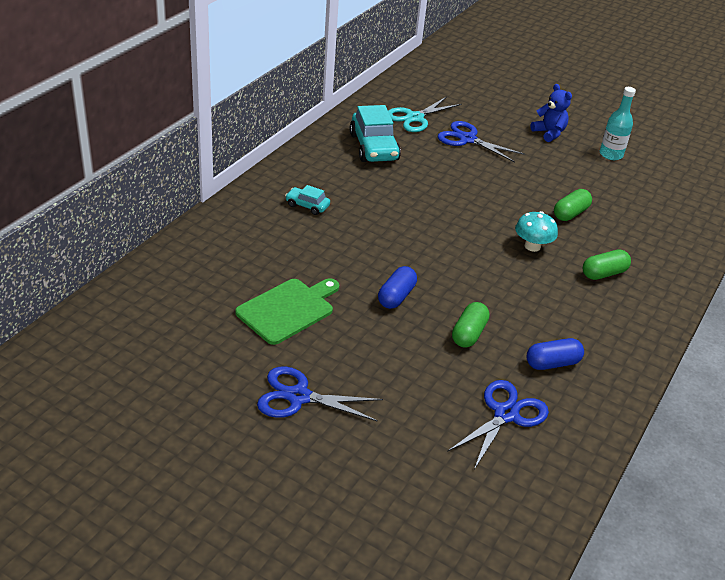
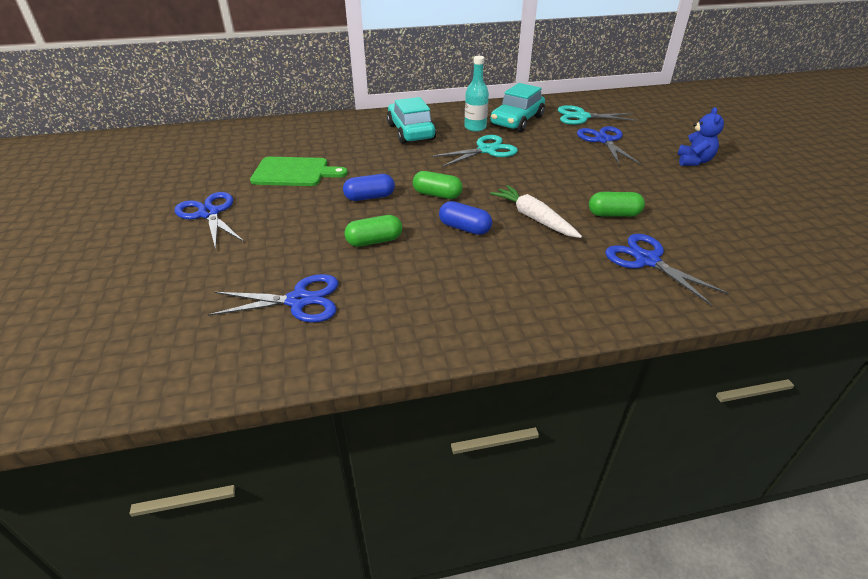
camera: 50 degrees right, 0 degrees up
(307, 206) = (410, 132): turquoise car -> turquoise car, size x1.96
(402, 195) = (486, 150): none -> turquoise scissors
(532, 246) = (534, 218): turquoise mushroom -> white carrot
(552, 363) = (399, 294): blue capsule -> blue capsule (464, 228)
(604, 273) = (568, 264): green capsule -> green capsule (437, 195)
(611, 154) = (738, 195): turquoise bottle -> turquoise bottle (475, 127)
(635, 242) = (647, 260): none -> blue scissors

